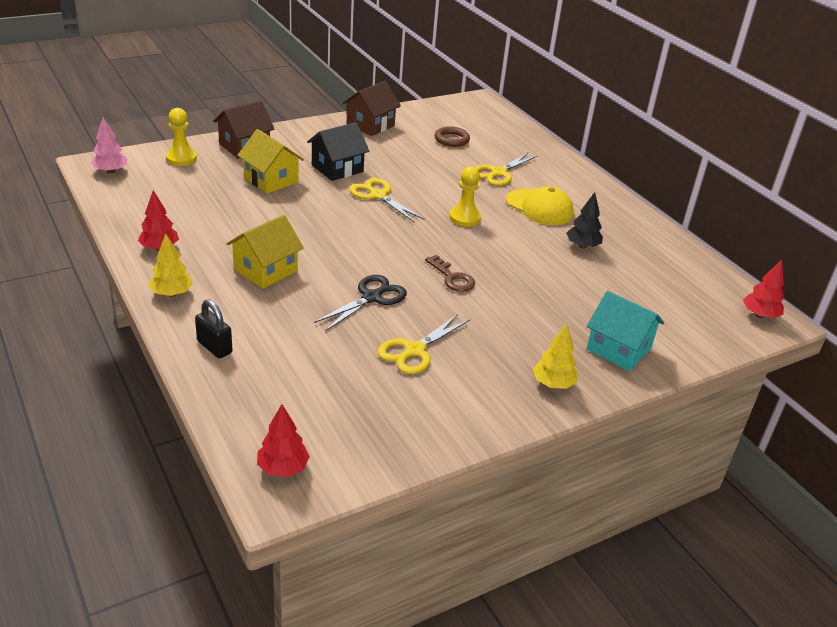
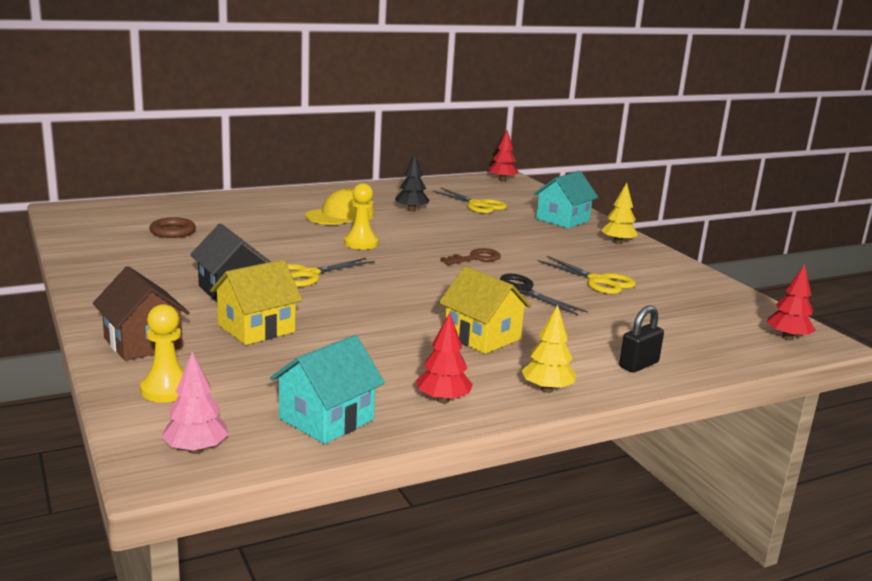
camera: 85 degrees left, 15 degrees down
(139, 207) = (326, 419): none -> turquoise house
(370, 125) = (109, 266): brown house -> none
(498, 173) = (264, 221): yellow scissors -> yellow scissors (478, 205)

